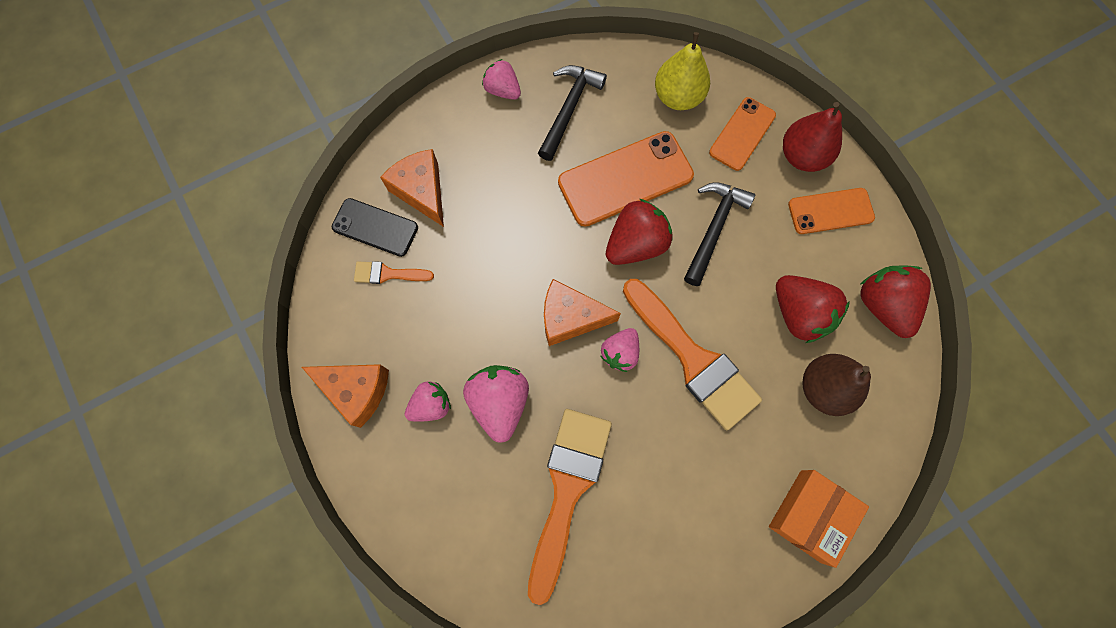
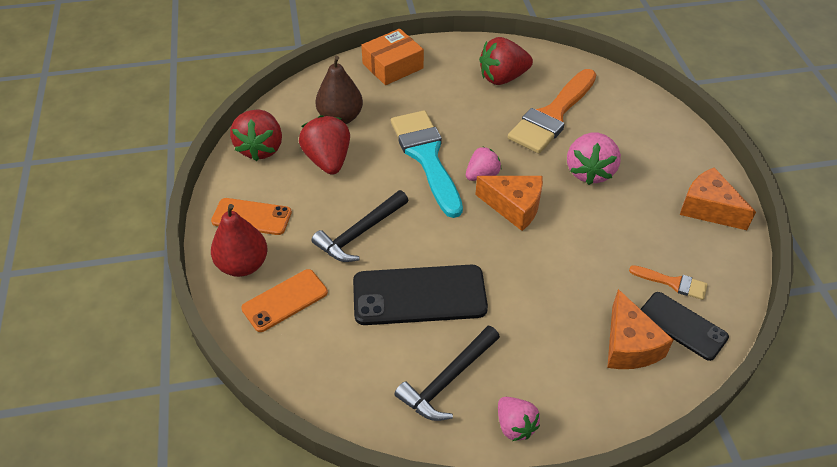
camera: 160 degrees left, 25 degrees down
(431, 405) = (646, 184): pink strawberry -> none
(625, 179) = (419, 295): orange phone -> black phone
(635, 244) = (435, 241): red strawberry -> red strawberry (502, 78)
(678, 97) = (326, 356): yellow pear -> none
(693, 358) = (426, 157): orange brush -> turquoise brush

